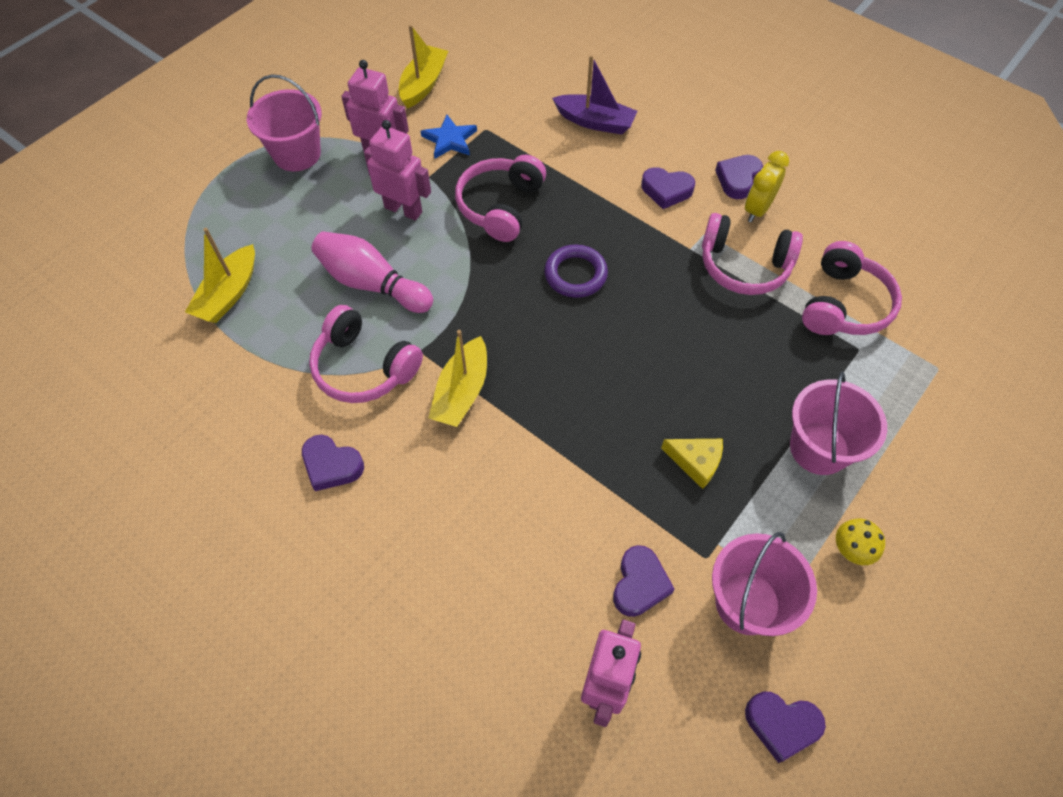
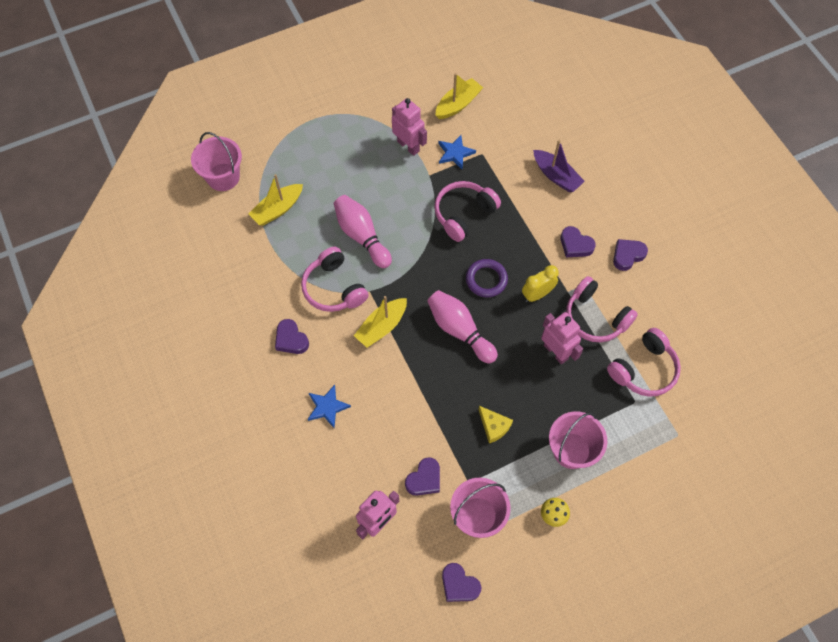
camera: 25 degrees right, 5 degrees up
(297, 154) = (356, 127): pink bucket -> pink bucket (223, 177)
(403, 209) = (403, 193): pink robot -> pink robot (556, 352)
(436, 542) = (327, 407): none -> blue star
(575, 353) = (459, 330): none -> pink bowling pin
(757, 209) = (628, 282): yellow clock -> yellow clock (537, 294)

